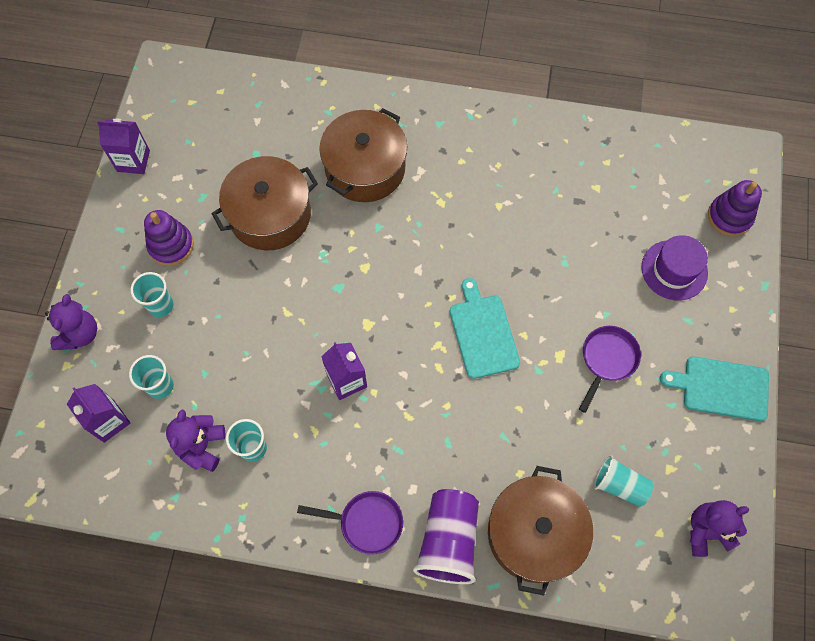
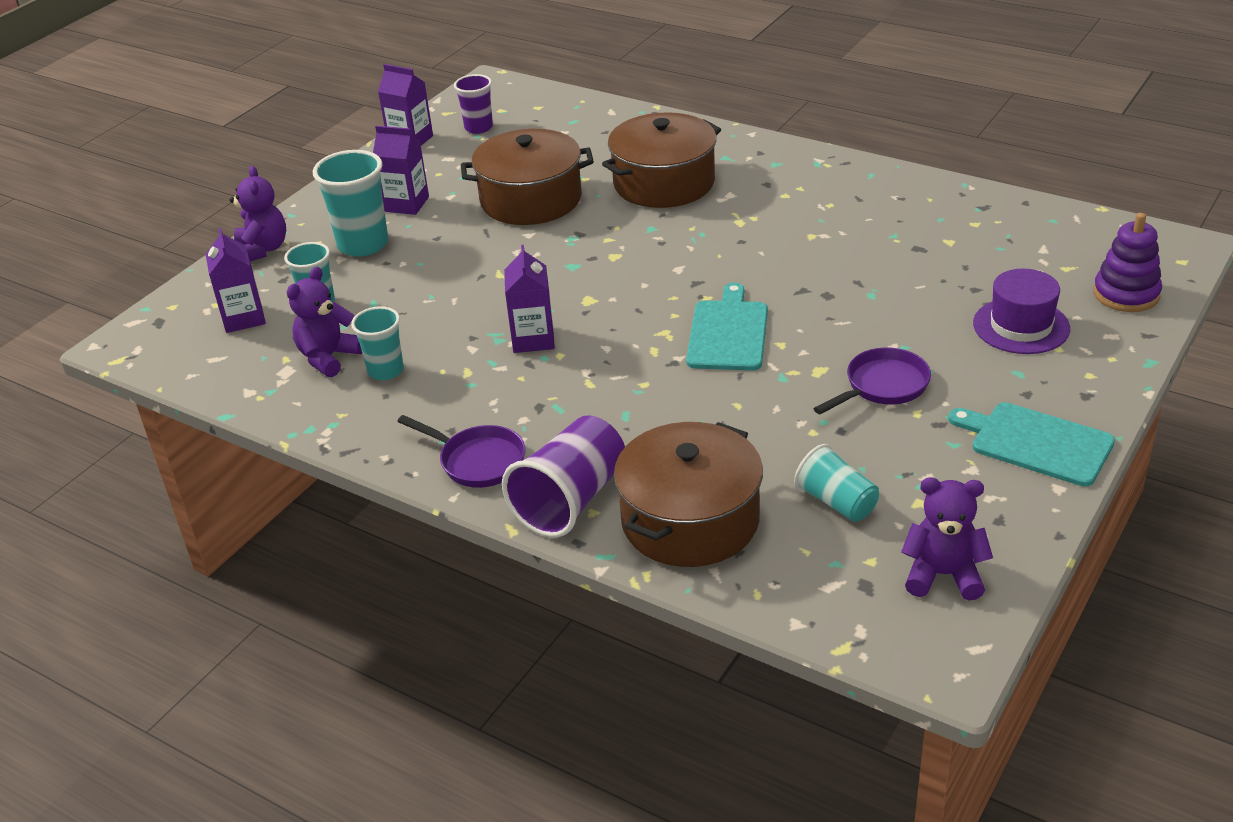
camera: 25 degrees right, 30 degrees down
(79, 334) = (262, 249): purple teddy bear -> purple teddy bear turned 45 degrees counterclockwise
(160, 305) = (363, 244): turquoise cup -> turquoise cup, size x1.60
(171, 245) = (406, 204): purple stacking toy -> purple carton
(183, 130) = (478, 127): none -> purple cup

